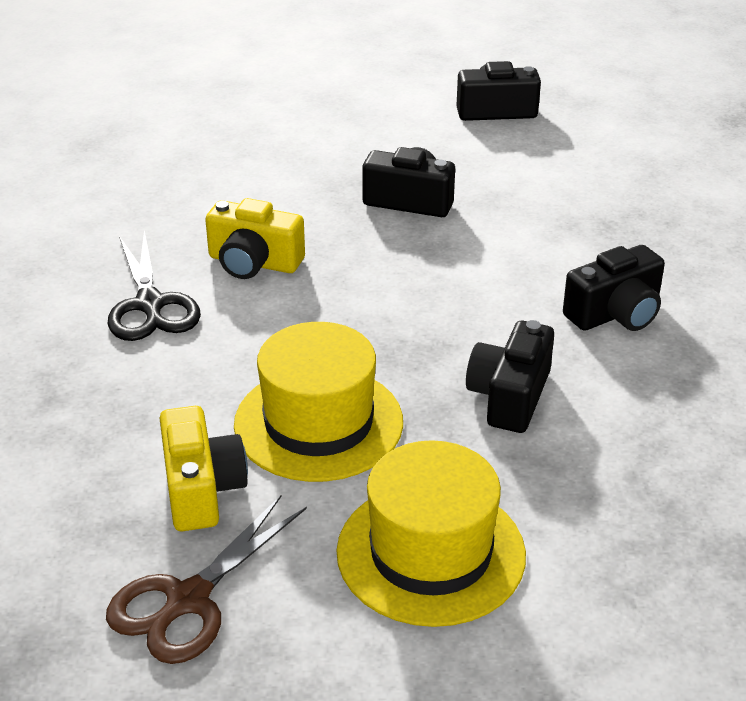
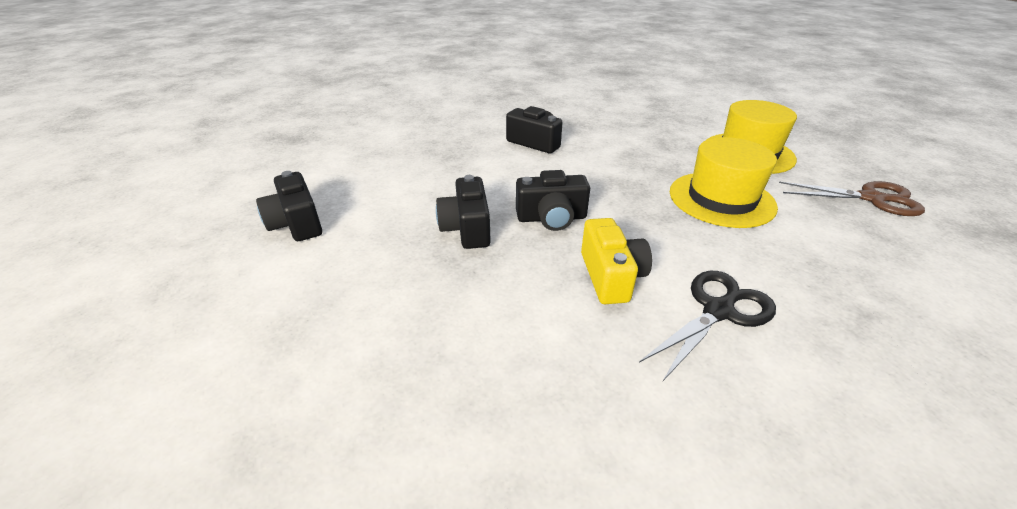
camera: 115 degrees left, 0 degrees up
(201, 489) = (817, 218): yellow camera -> none
(509, 396) = (630, 155): black camera -> black camera (551, 218)

